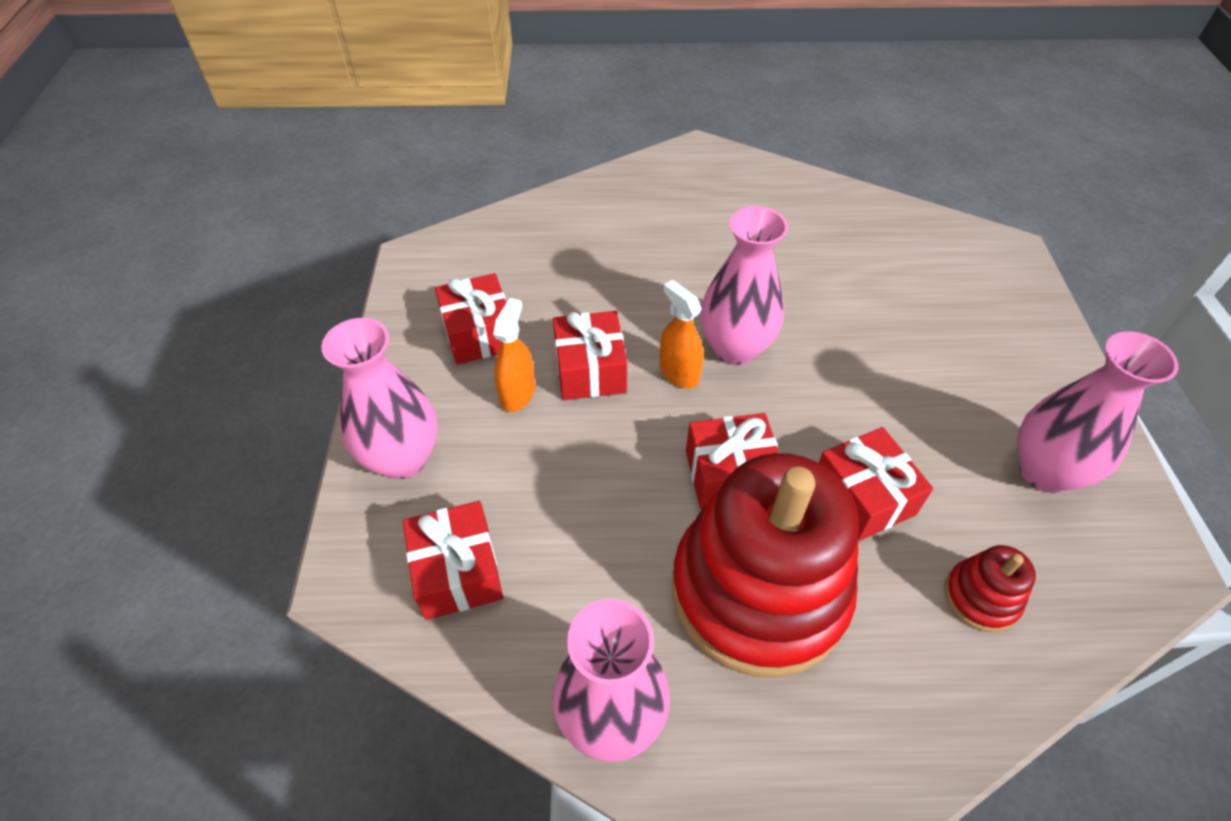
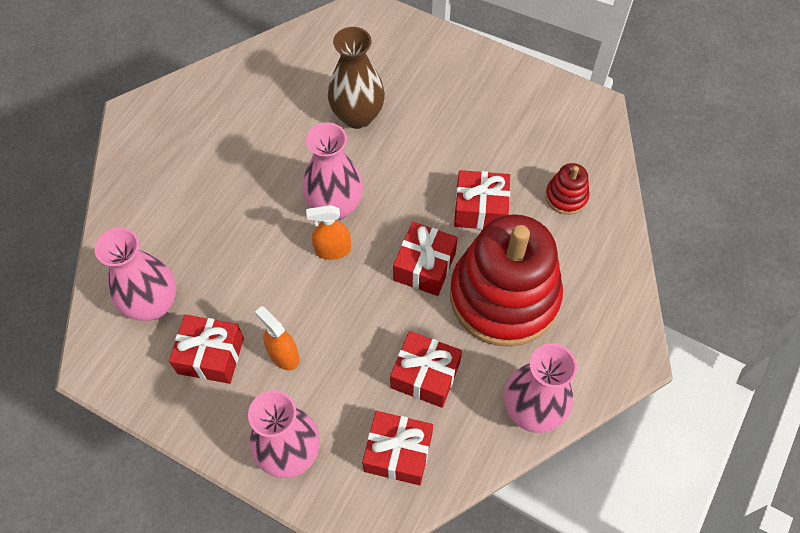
camera: 60 degrees left, 10 degrees up
(590, 370) = (294, 300): red gift -> red gift (425, 375)
(868, 311) = (357, 116): none -> brown vase
(1044, 471) = (518, 114): pink vase -> pink vase (153, 304)

